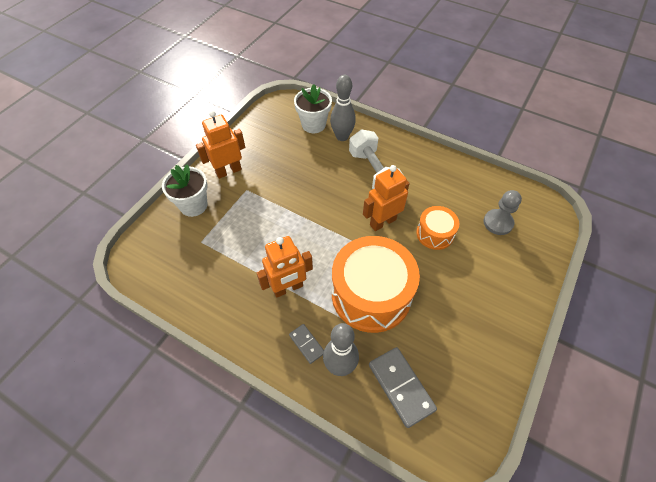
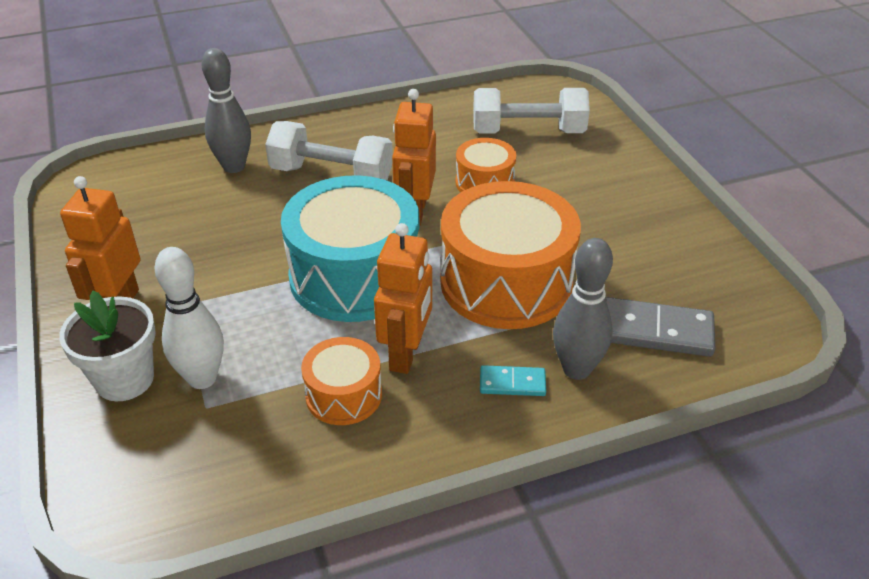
camera: 50 degrees left, 15 degrees down
(214, 228) = (202, 378): none -> white bowling pin
(245, 283) = (344, 395): none -> orange drum
(307, 344) = (512, 383): grey domino -> turquoise domino
(313, 125) = (173, 178): white flower pot -> none
(317, 232) = (355, 276): none -> turquoise drum
(498, 223) = (528, 132): grey pawn -> white dumbbell

